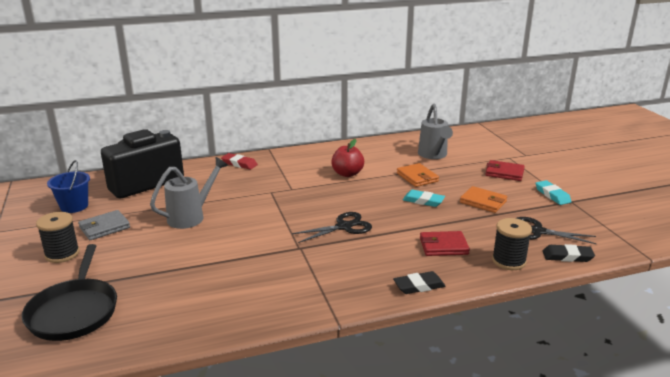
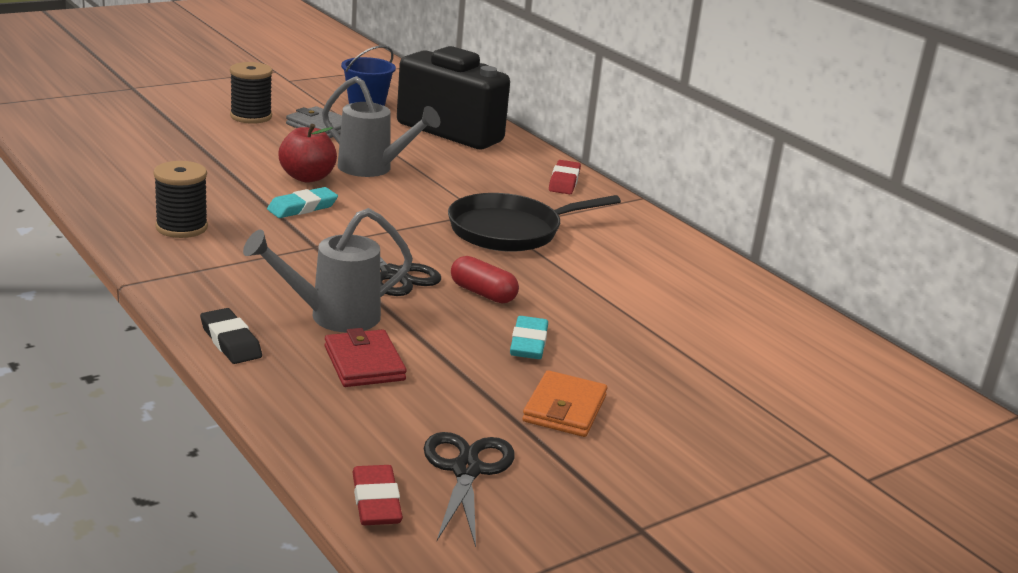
camera: 70 degrees right, 0 degrees up
(74, 311) = (134, 140): black pan -> black pan (509, 230)
(347, 174) = (592, 268): red apple -> red apple (307, 177)
(370, 205) = (483, 293): none -> red capsule
(417, 177) = (628, 336): orange wallet -> none
(433, 155) = (752, 353): grey watering can -> grey watering can (332, 317)
(504, 173) = (732, 442): red wallet -> none
(508, 261) = (334, 429): black spool -> black spool (181, 227)
(552, 195) = (657, 504): turquoise eraser -> turquoise eraser (302, 207)
(567, 256) = (376, 501): black eraser -> red eraser

